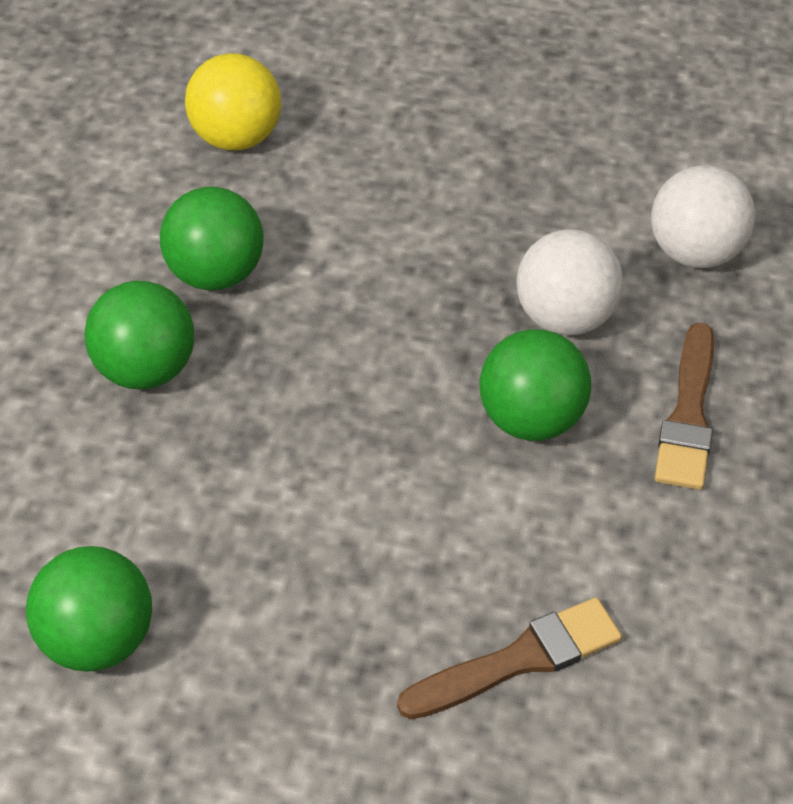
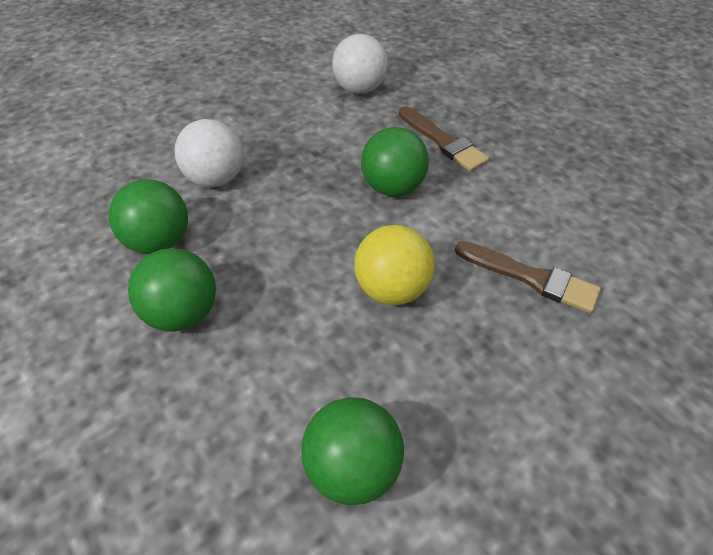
camera: 50 degrees left, 0 degrees up
(237, 138) = (85, 179): yellow ball -> yellow ball (392, 289)
(519, 660) = (531, 278): brown brush -> brown brush turned 105 degrees clockwise
(565, 317) = (347, 143): white ball -> white ball (216, 179)

